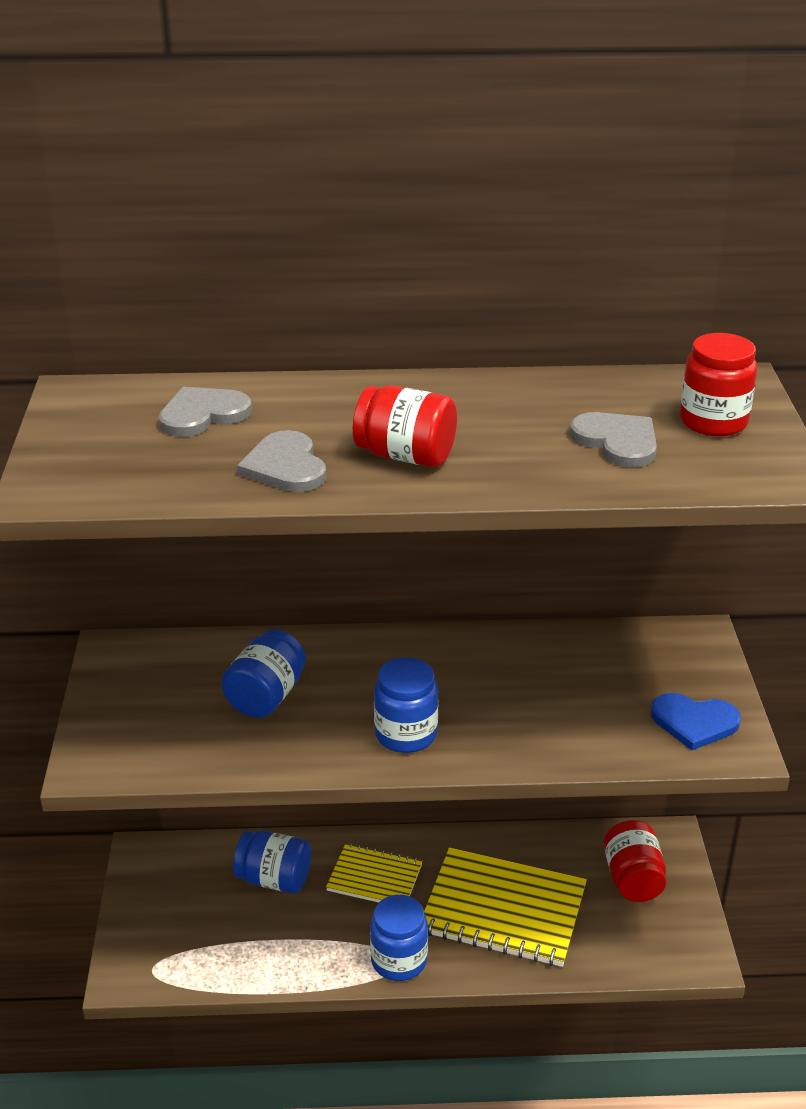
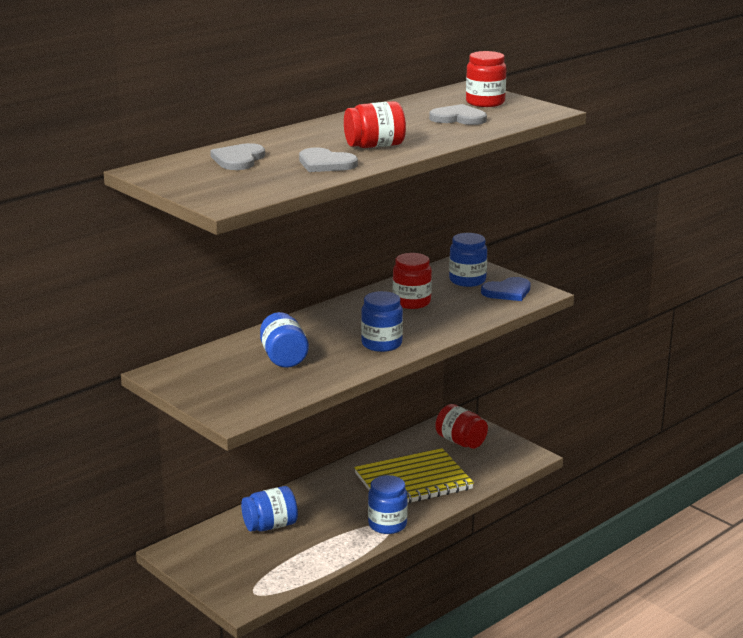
camera: 40 degrees left, 10 degrees down
(374, 878) = (327, 500): yellow notebook -> none
(539, 677) = (411, 302): none -> red jar
(664, 673) = (467, 280): none -> blue jar

